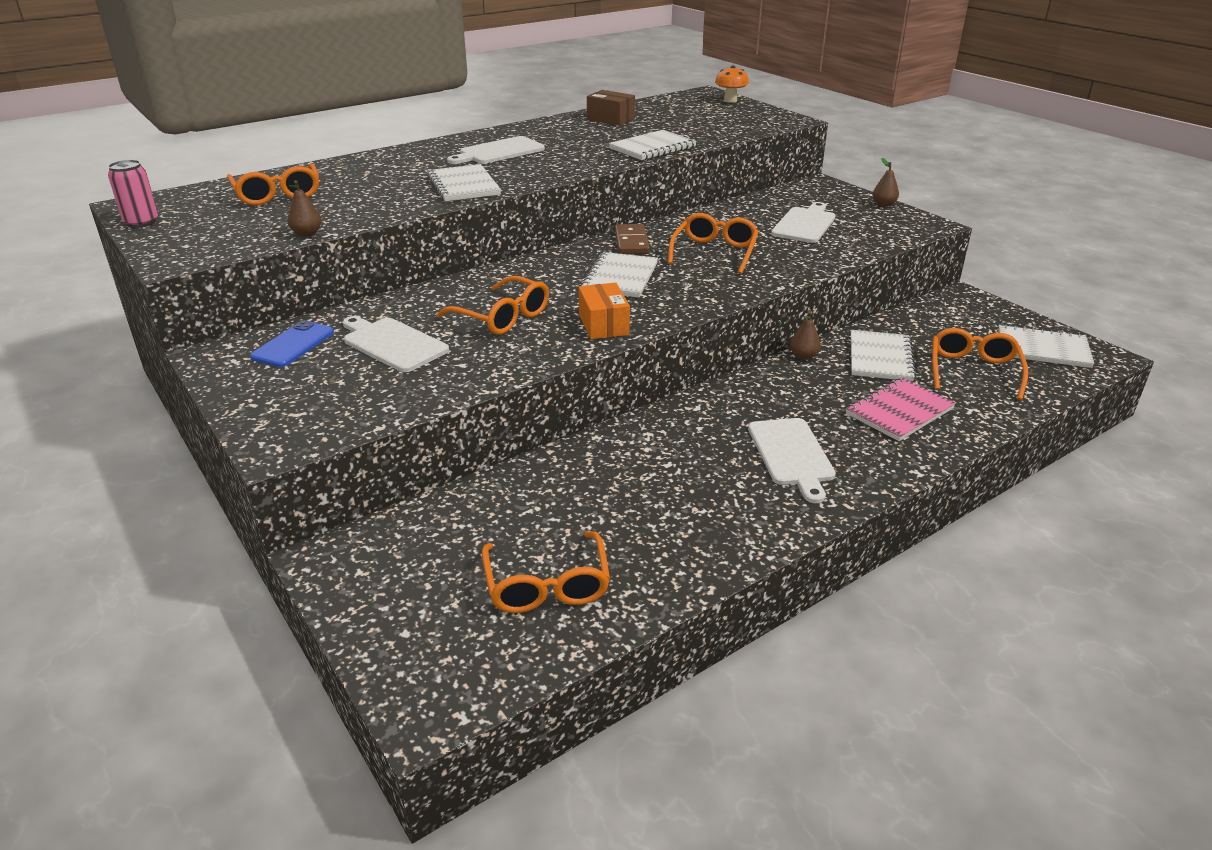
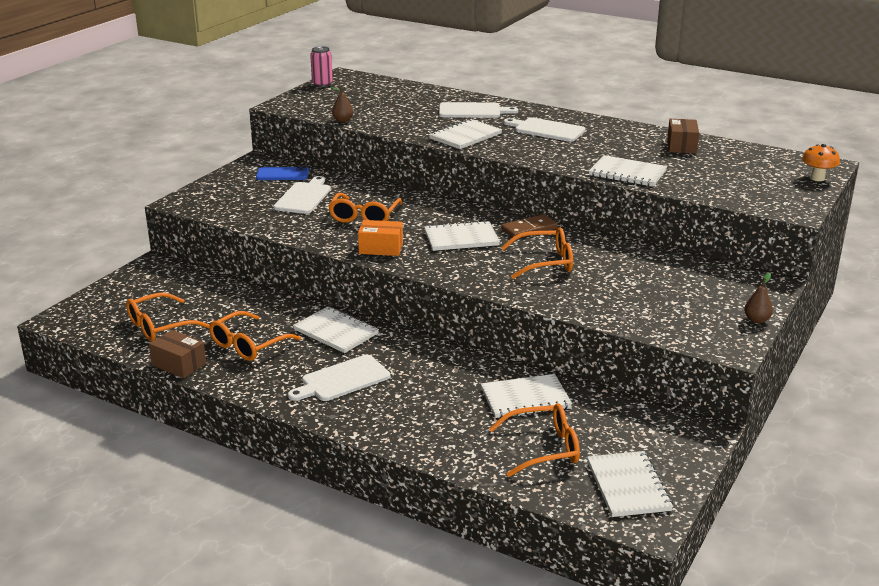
camera: 65 degrees right, 5 degrees down
(277, 194) = (394, 98): orange glasses -> orange glasses (248, 345)
(603, 324) = (381, 248): orange box -> orange box turned 45 degrees clockwise
(673, 435) = (336, 332): none -> white notebook
(678, 584) = (179, 364): none -> brown box
(803, 356) = (495, 363): brown pear -> none
(804, 224) = (653, 289): white cutting board -> white cutting board (472, 111)
(899, 411) = (440, 417): pink notebook -> none

